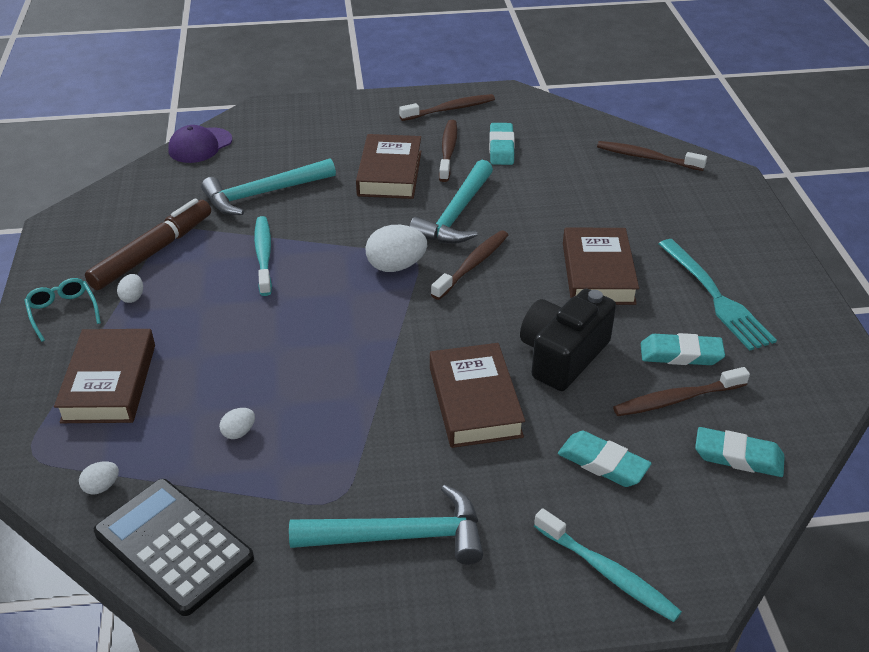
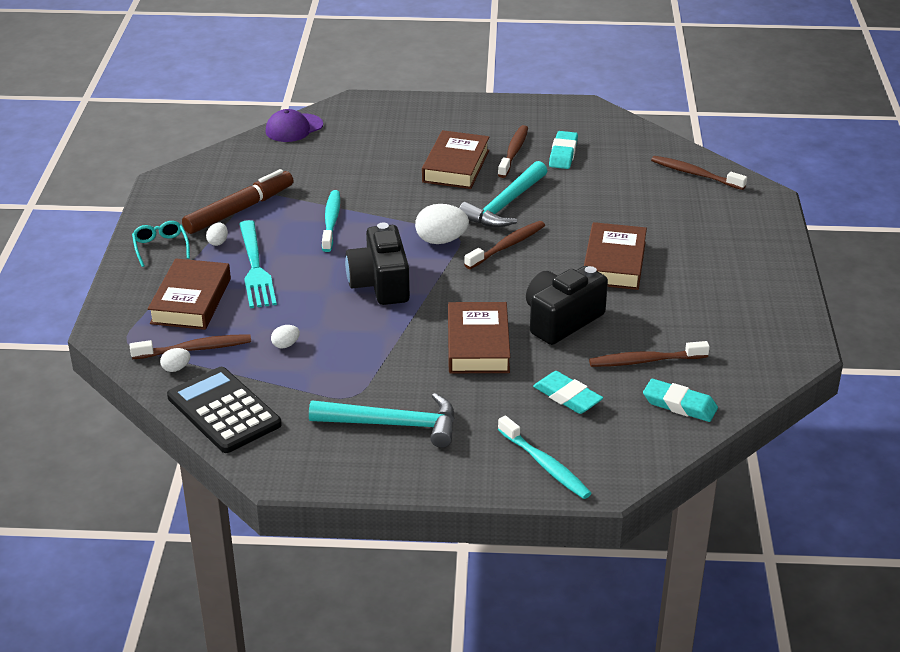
camera: 10 degrees right, 5 degrees down
(263, 194) = (341, 173): turquoise hammer -> none
(338, 331) = (380, 284): none -> black camera
(449, 109) = (526, 116): brown toothbrush -> brown toothbrush (194, 349)
(681, 354) = (662, 330): turquoise eraser -> none
(716, 297) = (711, 291): turquoise fork -> turquoise fork (255, 268)

